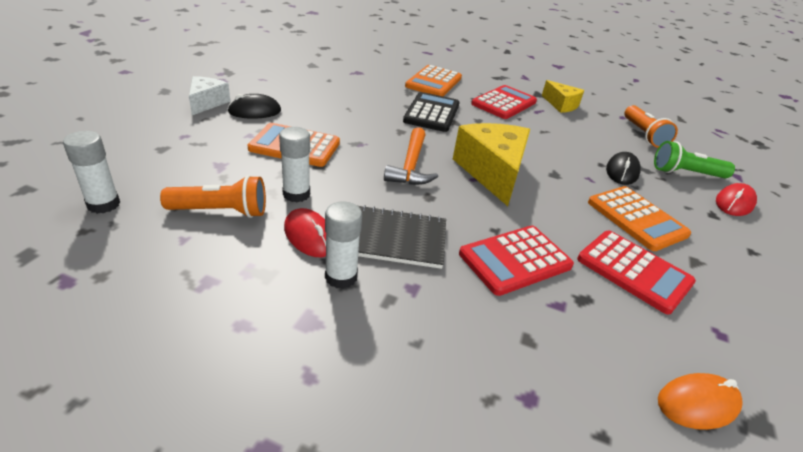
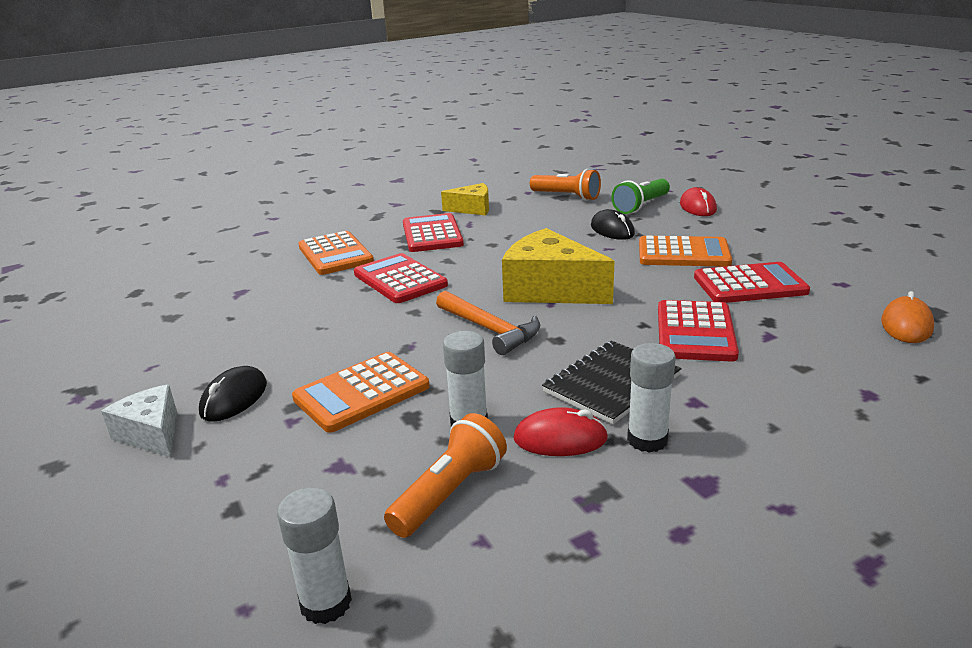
camera: 45 degrees left, 10 degrees down
(432, 113) = (400, 280): black calculator -> red calculator

